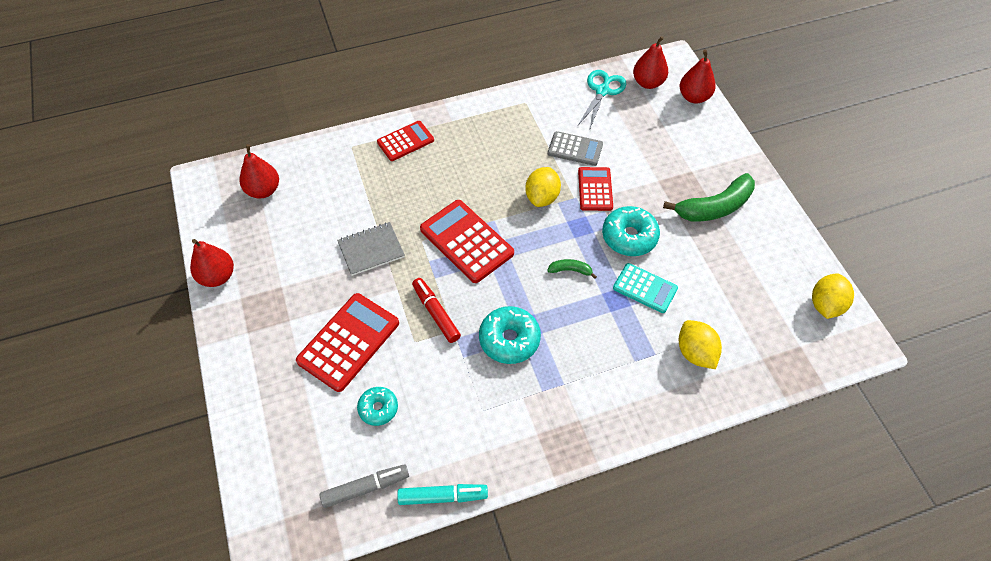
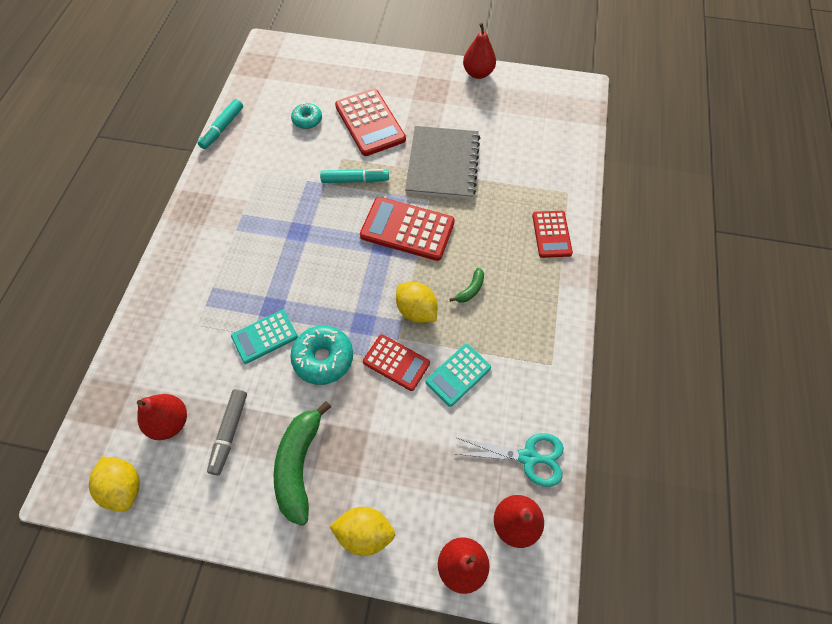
camera: 120 degrees right, 5 degrees up
(263, 190) = (548, 120): red pear -> red pear (170, 422)
(365, 488) = (261, 95): grey marker -> grey marker (229, 433)
(371, 250) = (442, 164): grey notebook -> grey notebook, size x1.65
(436, 313) = (355, 180): red marker -> turquoise marker
(466, 241) = (407, 229): red calculator -> red calculator turned 150 degrees counterclockwise
(509, 339) = (297, 214): turquoise donut -> none
(570, 270) = (324, 289): green banana -> green banana (470, 289)
(575, 149) = (458, 375): grey calculator -> turquoise calculator
(602, 91) = (528, 457): turquoise scissors -> turquoise scissors turned 45 degrees counterclockwise
(695, 353) = (181, 336): yellow lemon -> yellow lemon (364, 533)

